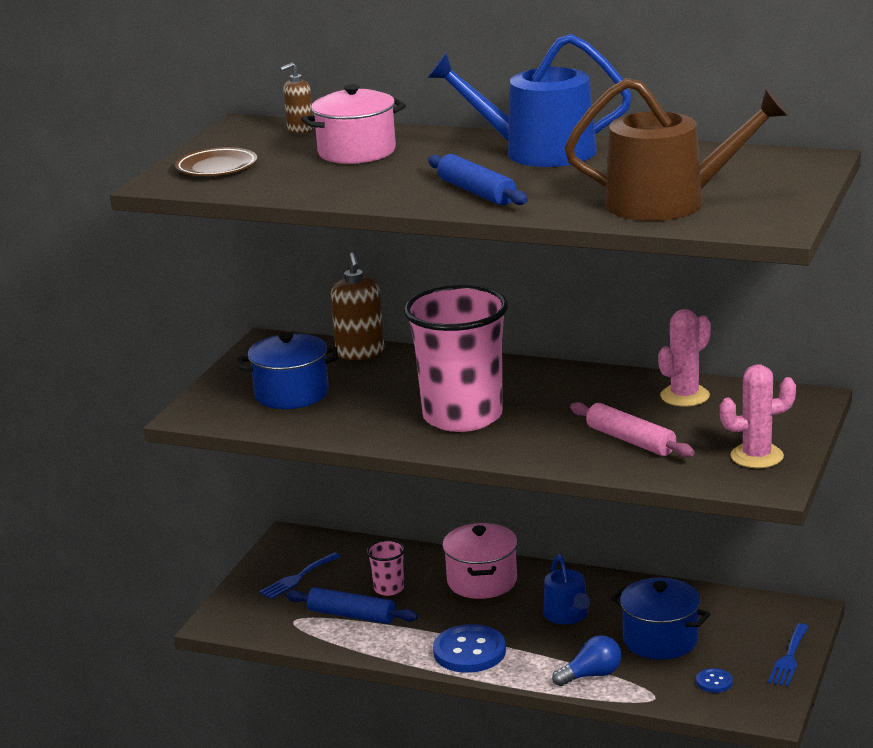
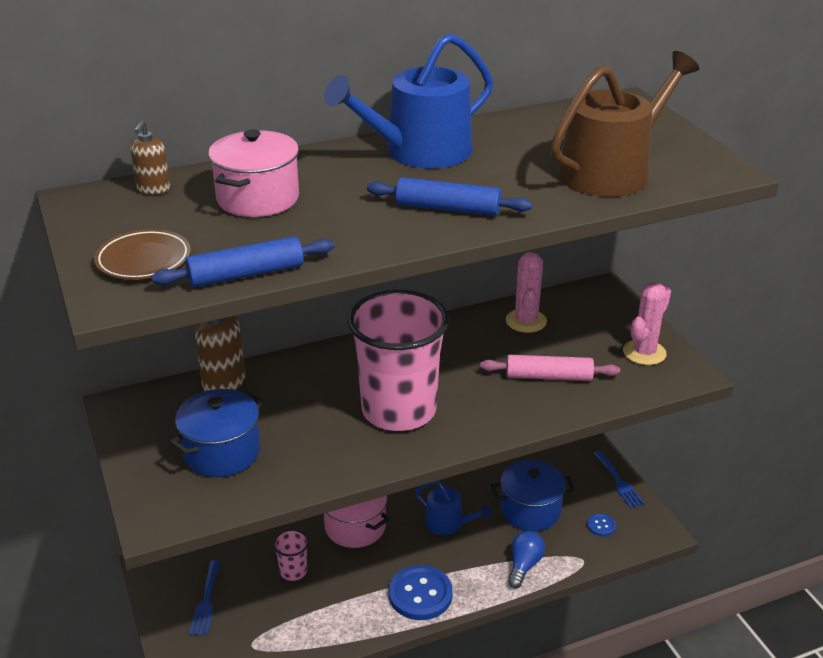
camera: 45 degrees left, 10 degrees up
(352, 615) = (293, 613): blue rolling pin -> blue rolling pin (246, 274)

